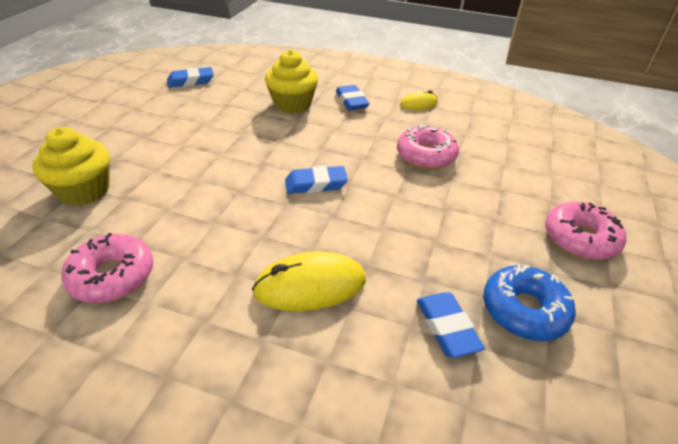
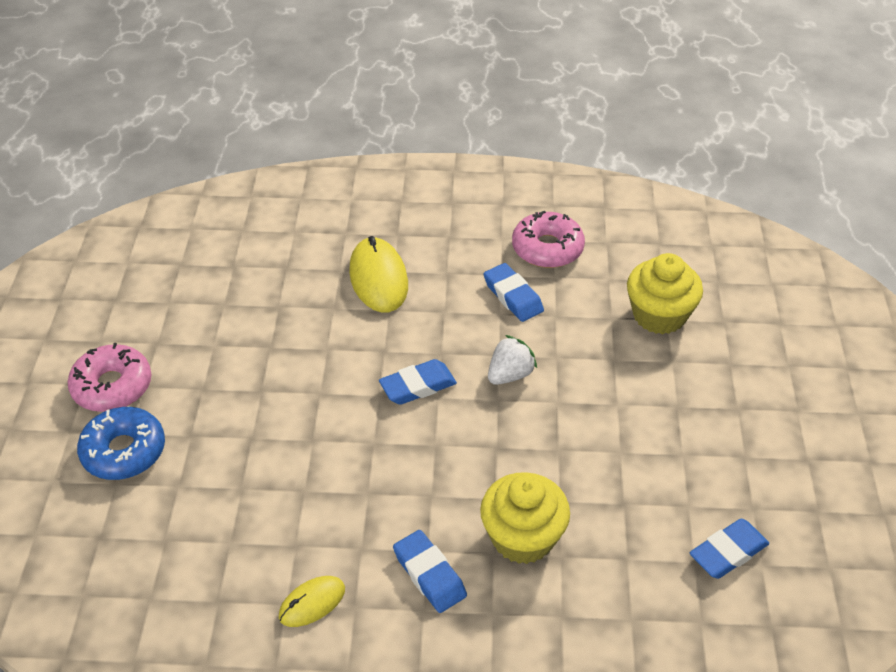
camera: 165 degrees right, 5 degrees up
(241, 176) = (510, 375): none -> white strawberry
(310, 286) = (378, 278): yellow mouse -> yellow mouse turned 75 degrees counterclockwise
(426, 155) = (289, 472): pink donut -> none
(447, 327) = (257, 273): blue eraser -> blue eraser (513, 296)
(524, 310) = (189, 300): blue donut -> blue donut (124, 451)

